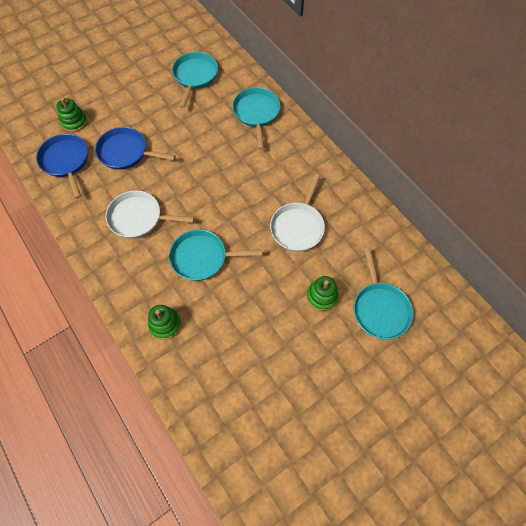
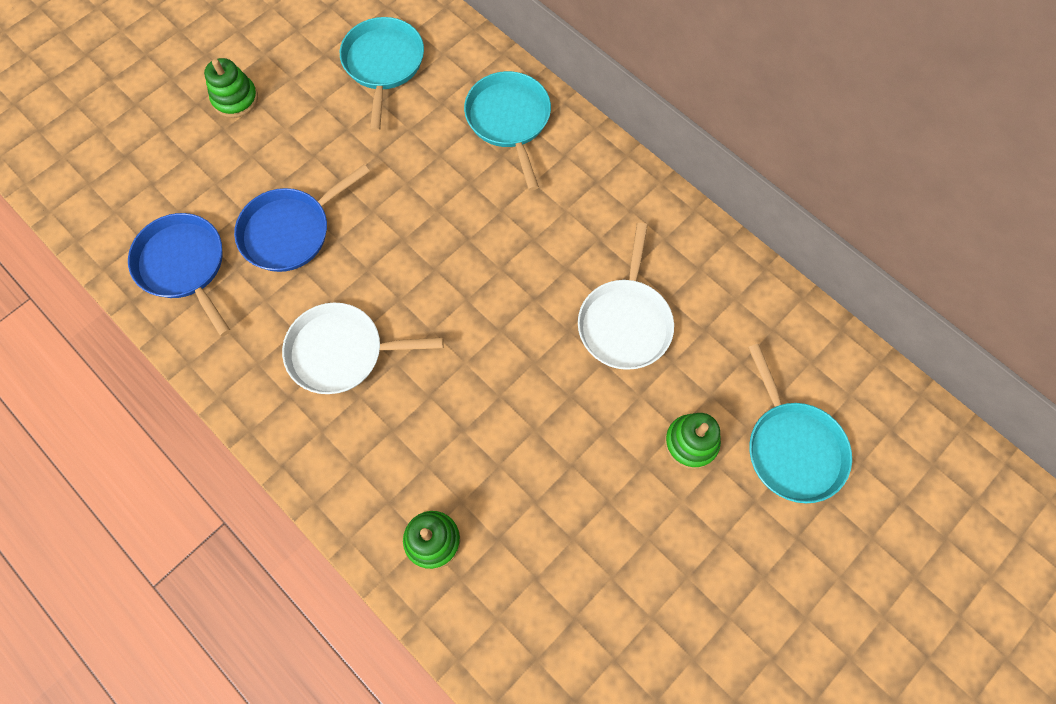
camera: 10 degrees left, 5 degrees up
(74, 122) = (181, 186): green stacking toy -> green stacking toy (235, 99)
(126, 152) = (290, 231): blue pan -> blue pan turned 45 degrees counterclockwise
(202, 257) = (471, 407): turquoise pan -> none

